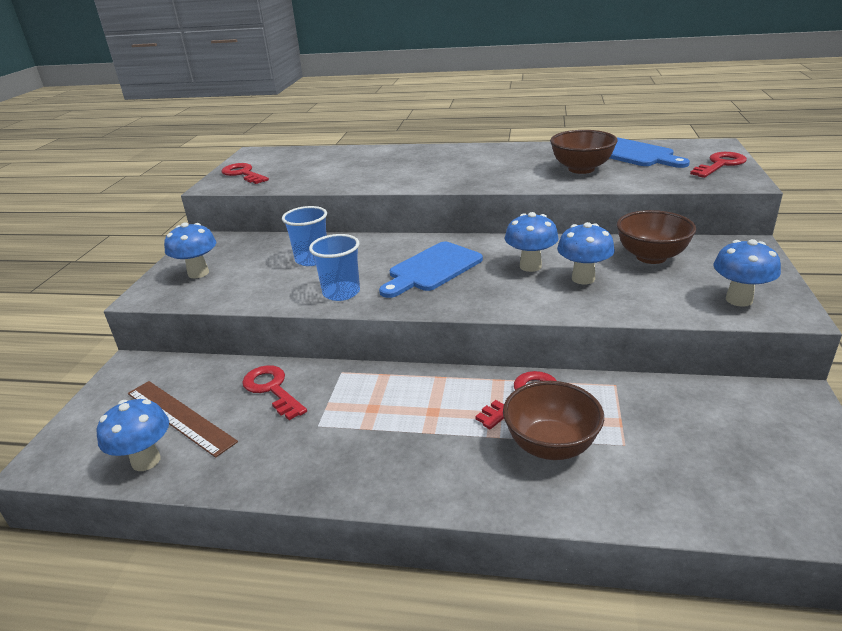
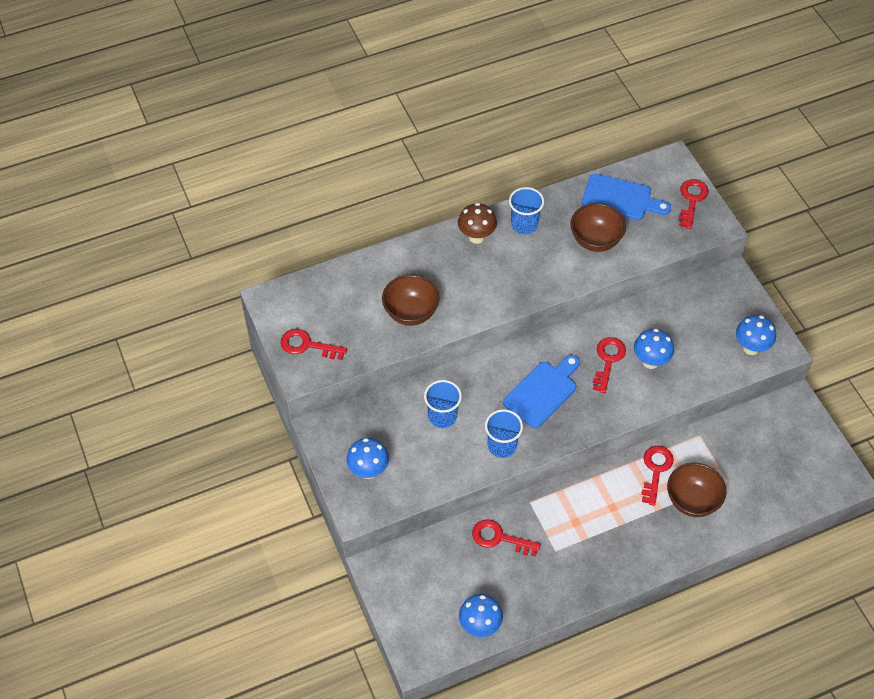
camera: 35 degrees left, 25 degrees up
(180, 416) = (463, 588): brown ruler -> none
(432, 269) = (543, 392): blue cutting board -> blue cutting board turned 150 degrees counterclockwise
(462, 152) = (476, 237): none -> brown mushroom
(516, 153) = (524, 225): none -> blue cup
(530, 266) = (608, 360): blue mushroom -> red key
(651, 257) = (679, 317): brown bowl -> brown bowl (411, 313)

